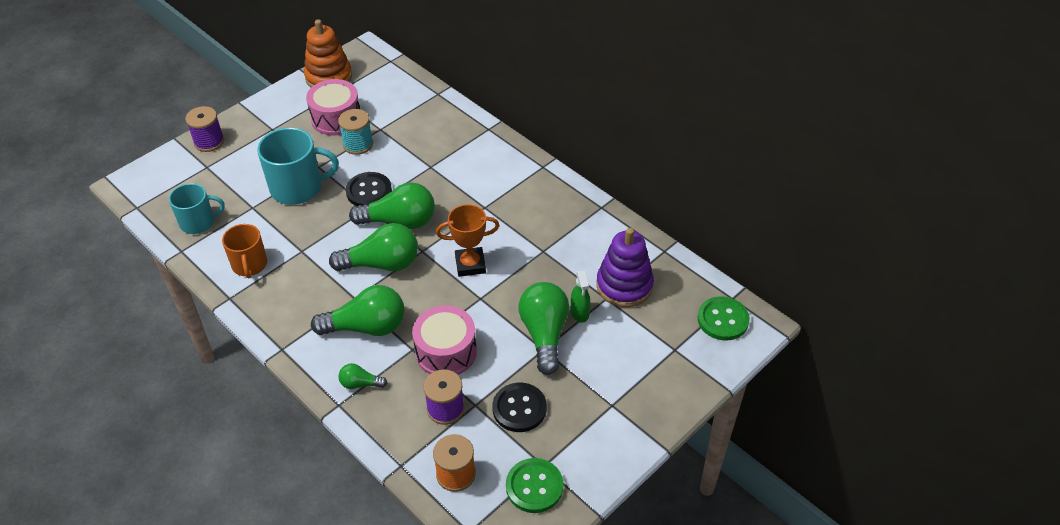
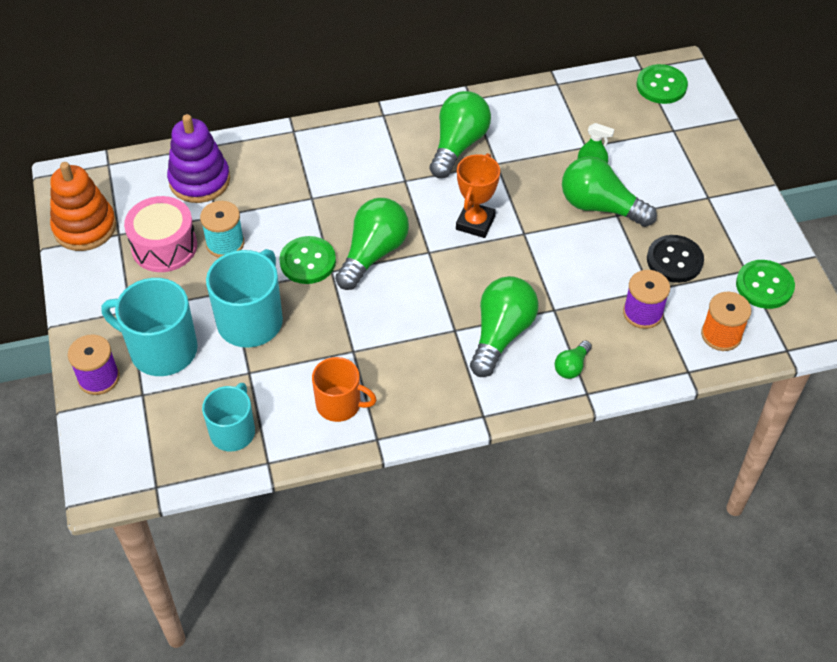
camera: 60 degrees left, 5 degrees up
(248, 158) = (161, 349): none -> turquoise mug
(369, 191) = (308, 261): black button -> green button
(382, 264) = (423, 290): green light bulb -> green light bulb (458, 145)
(446, 352) = (574, 285): pink drum -> none
(624, 285) = (579, 128): purple stacking toy -> purple stacking toy (199, 180)

